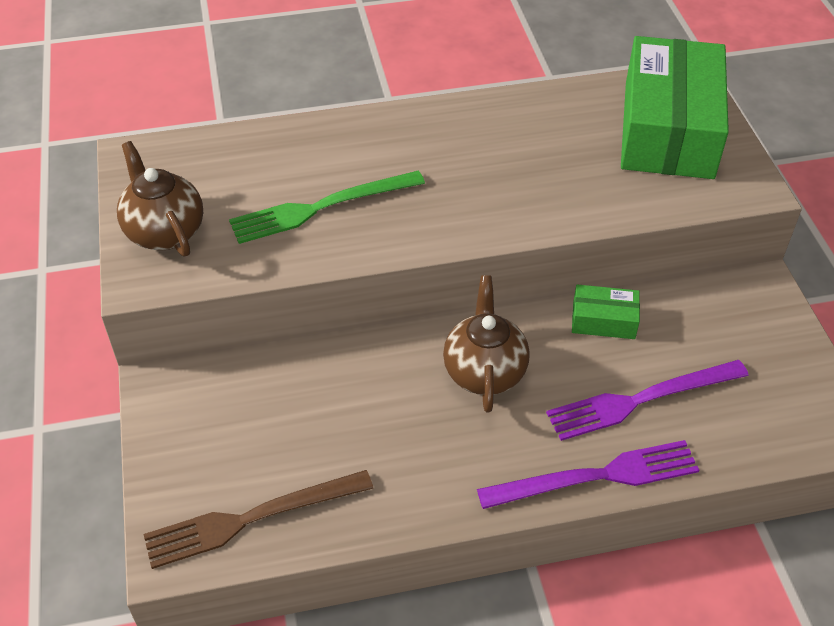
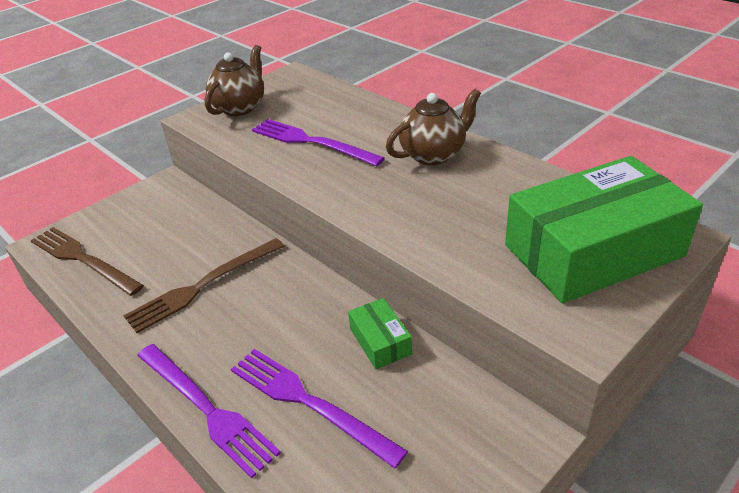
camera: 60 degrees right, 10 degrees down
(321, 208) = (311, 142): green fork -> purple fork
(410, 419) = (203, 286): none -> brown fork
(484, 372) = (272, 301): brown teapot -> brown teapot (433, 154)

